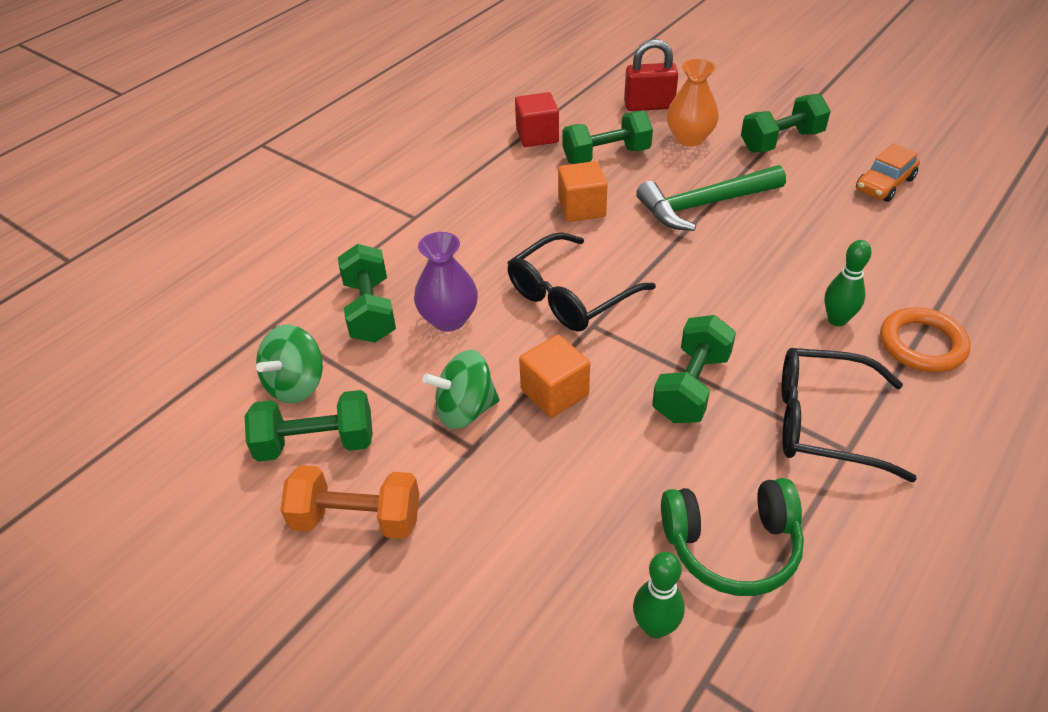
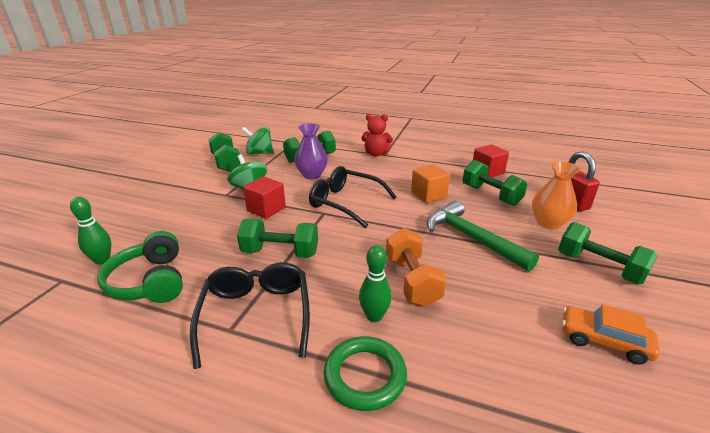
camera: 70 degrees right, 15 degrees down
(357, 519) = (184, 178): orange dumbbell -> orange dumbbell (412, 281)
(405, 225) = (376, 154): none -> red teddy bear
(554, 392) = (266, 209): orange cube -> red cube
(922, 344) = (365, 376): orange ring -> green ring

